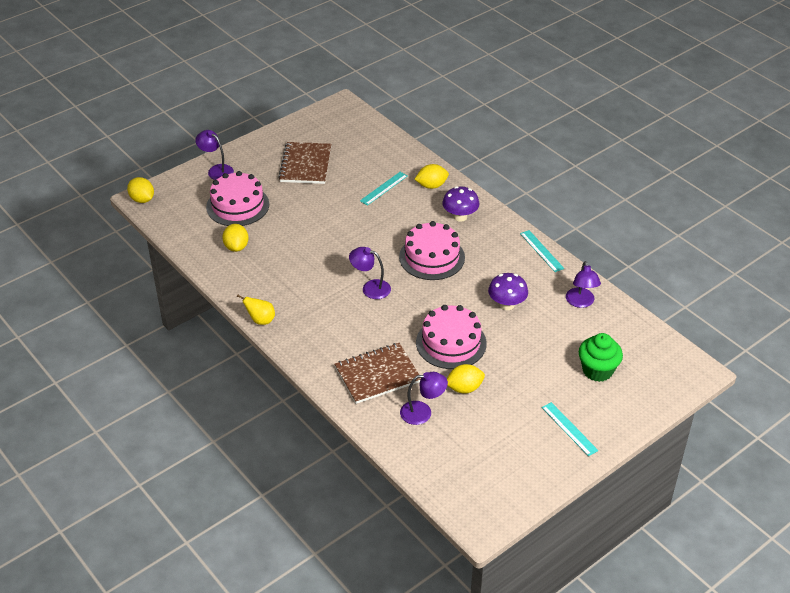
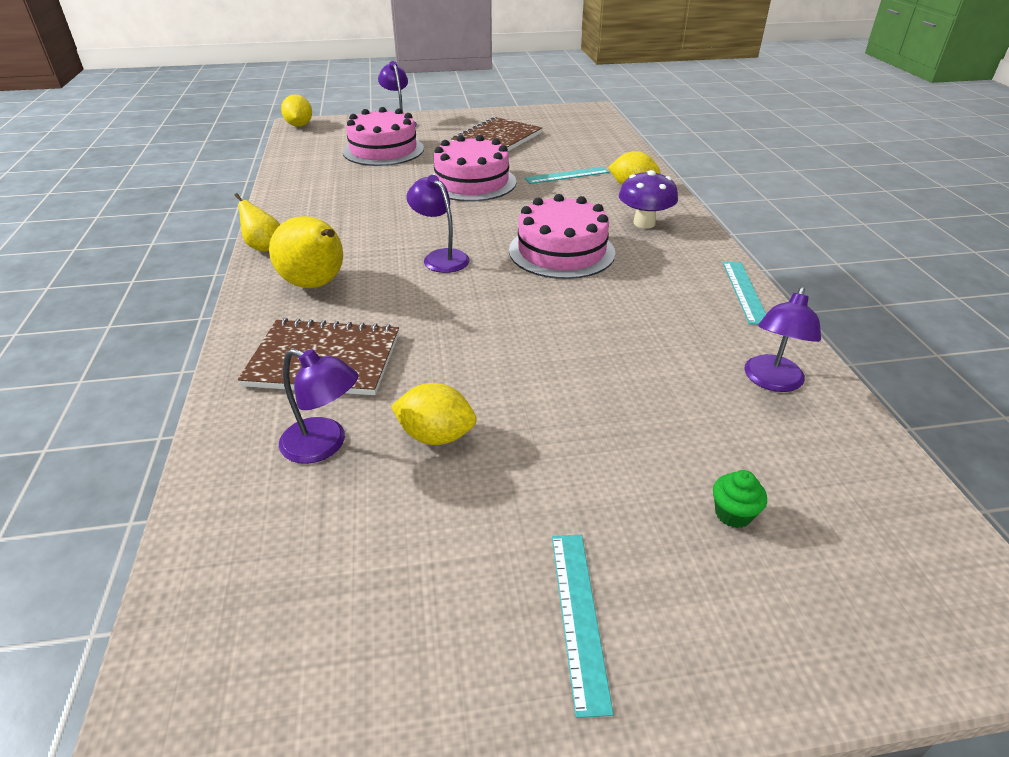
camera: 30 degrees right, 5 degrees down
(236, 247) = (335, 179): yellow lemon -> none
(323, 333) = (316, 284): none -> yellow pear
(451, 343) = (484, 359): pink cake -> pink cake (472, 182)
(507, 305) = (627, 340): purple mushroom -> none
(597, 370) = (733, 514): green cupcake -> green cupcake, size x0.49

